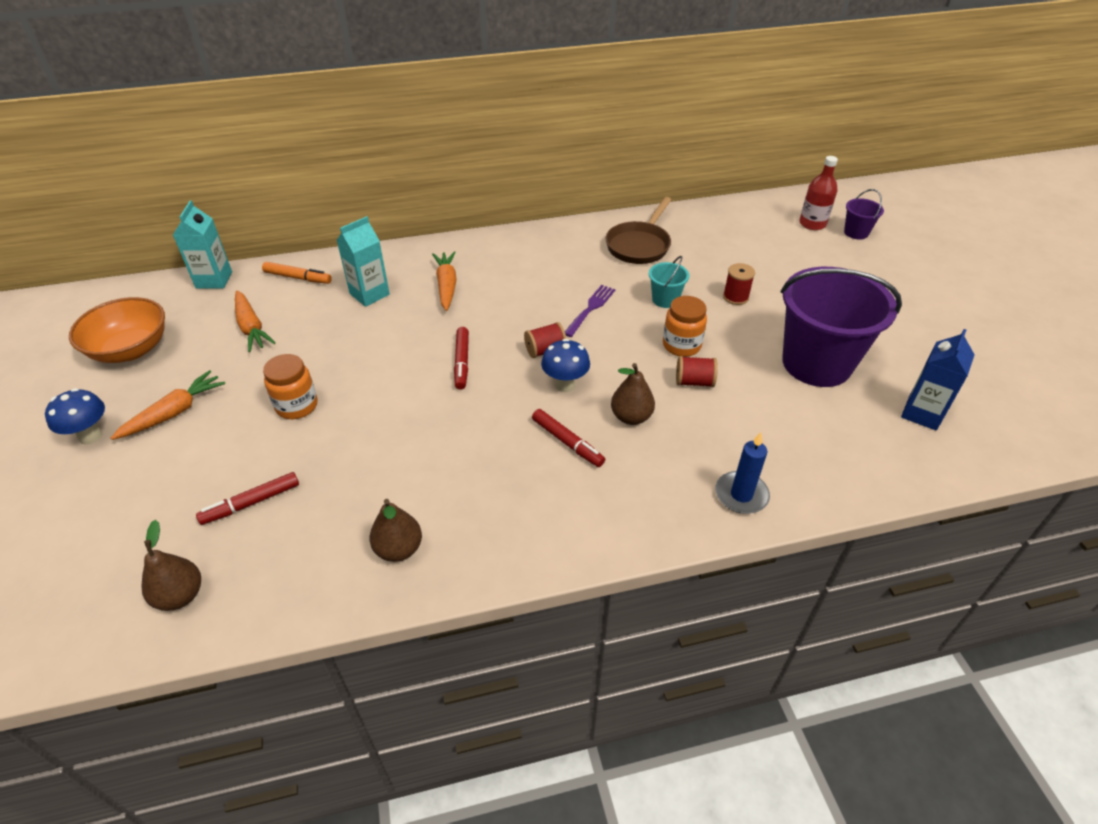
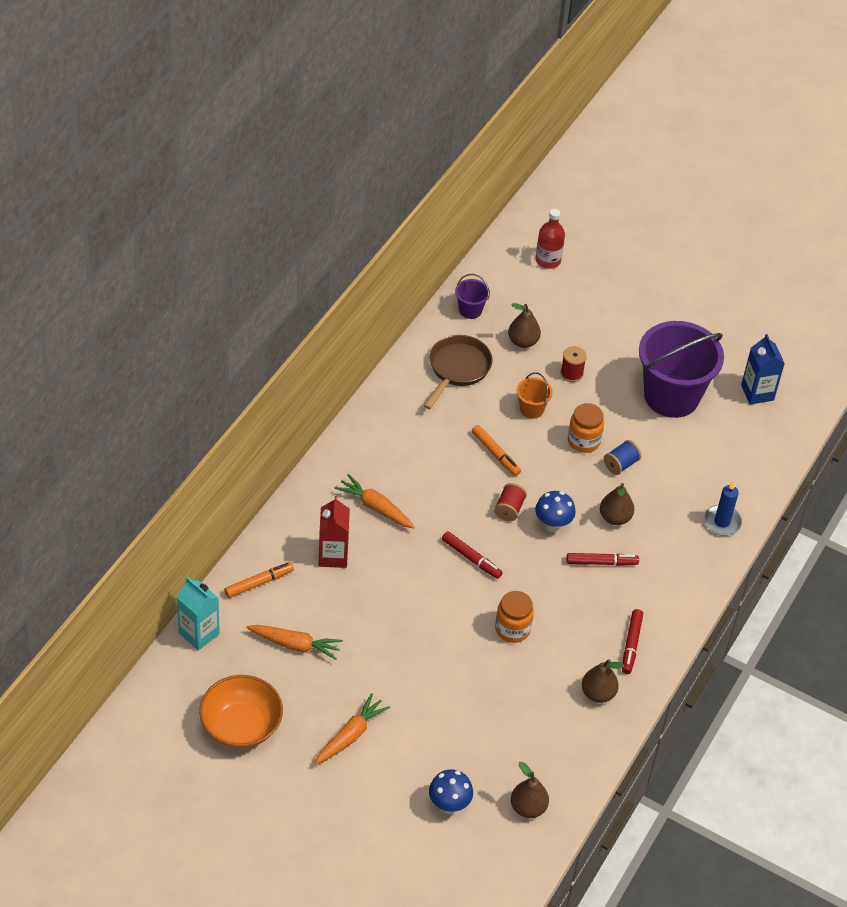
camera: 50 degrees left, 5 degrees up
(90, 436) = (326, 790): blue mushroom -> blue mushroom (449, 805)
(174, 413) = (350, 735): orange carrot -> orange carrot turned 45 degrees clockwise
(251, 503) = (486, 739): red marker -> red marker (631, 644)
(297, 406) = (418, 668): orange jar -> orange jar (512, 629)
(369, 294) = (333, 556): turquoise carton -> red carton
(590, 309) = (495, 454): purple fork -> orange marker
(639, 245) = (457, 369): brown pan -> brown pan turned 135 degrees counterclockwise
(665, 299) = (531, 409): turquoise bucket -> orange bucket
(694, 382) = (621, 464): red spool -> blue spool
(720, 257) = (523, 341): none -> brown pear
(856, 232) = (584, 250): purple bucket -> purple bucket (470, 310)

